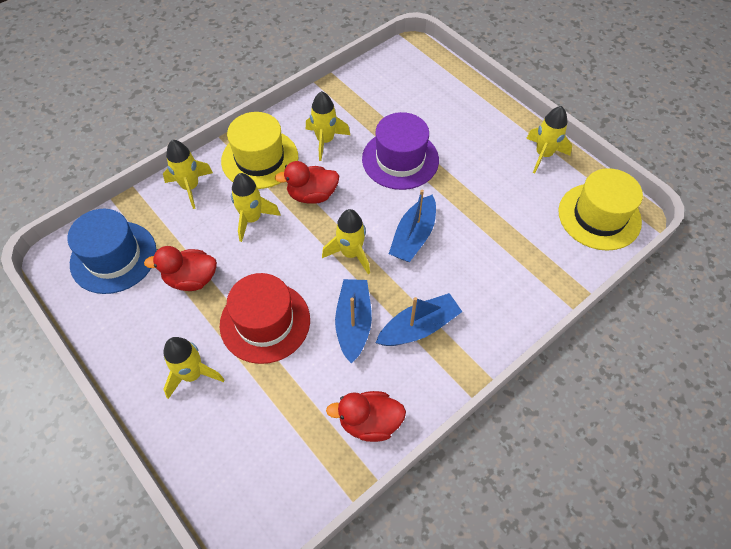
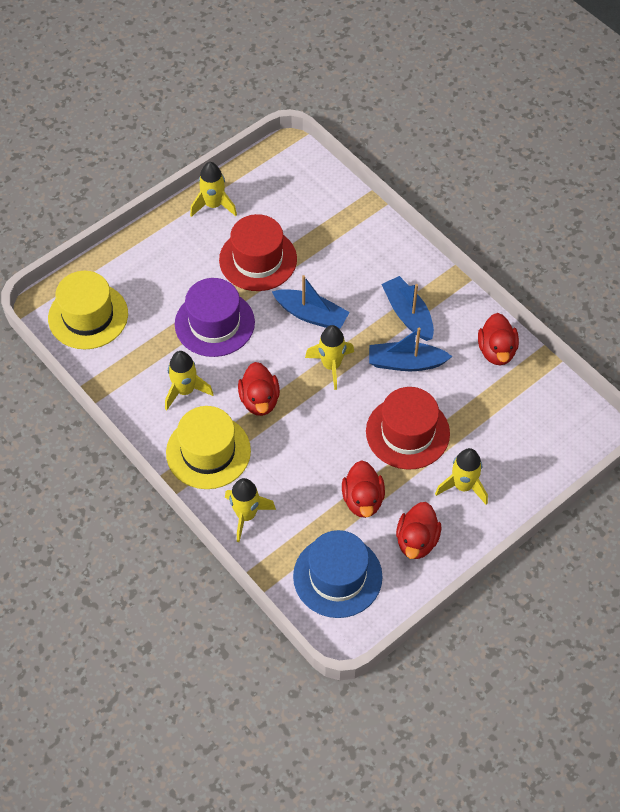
camera: 90 degrees left, 0 degrees up
(136, 326) = (416, 541): none -> red duck
(252, 219) = (289, 452): yellow rocket -> none
(480, 191) = (258, 259): none -> red hat
(599, 216) = (289, 173): yellow hat -> yellow hat (88, 316)

